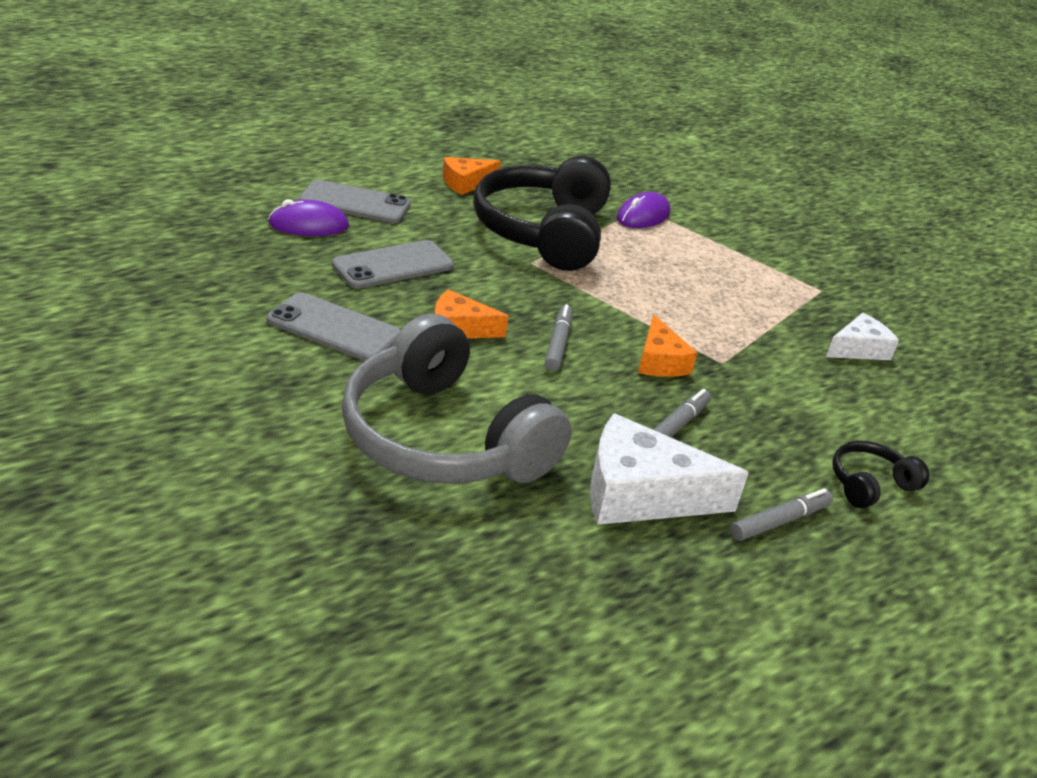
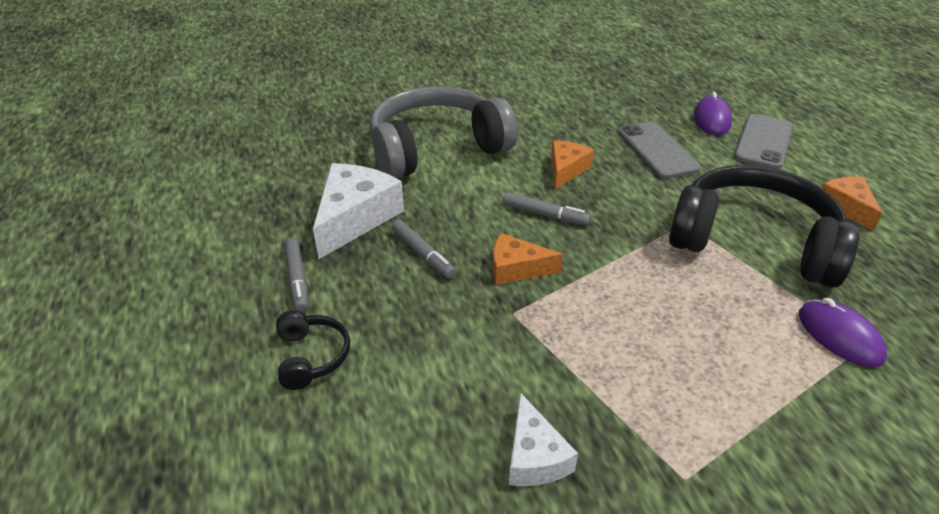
camera: 110 degrees right, 5 degrees up
(334, 328) = (563, 121): grey phone -> none

